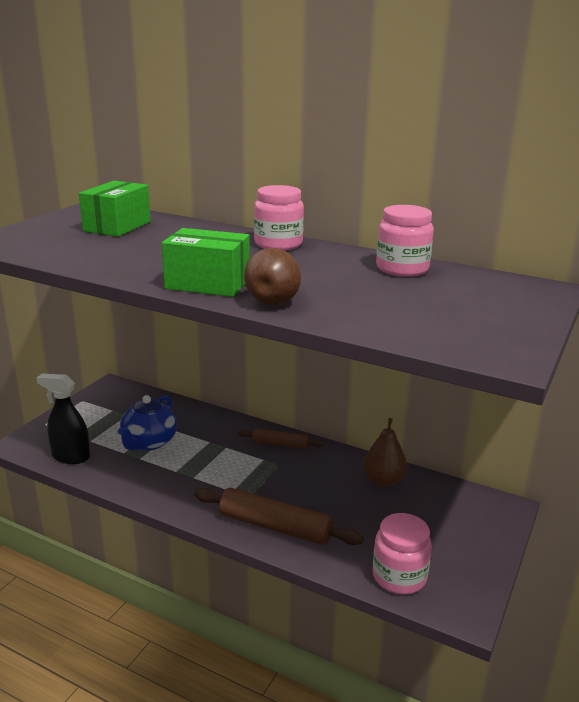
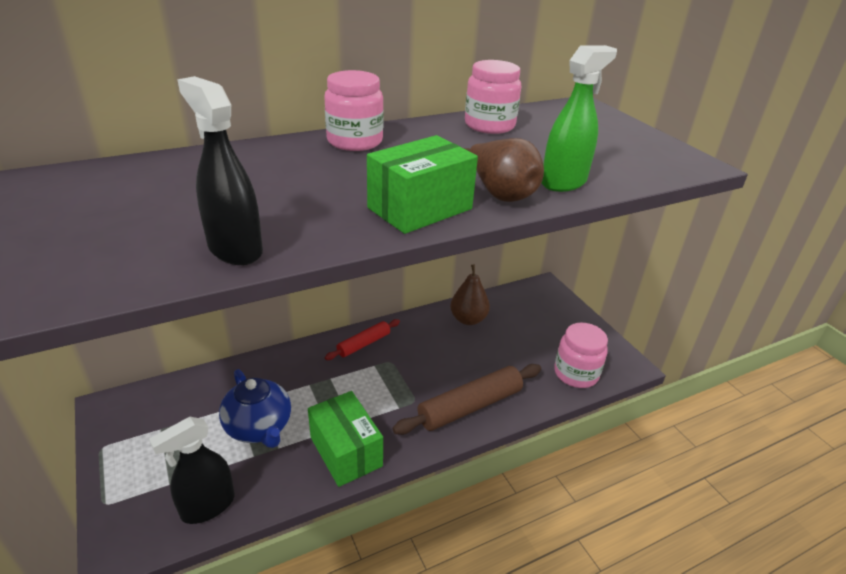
camera: 55 degrees left, 10 degrees up
(86, 260) = (235, 249): none -> black spray bottle
(117, 226) = (138, 192): green box -> green box (346, 451)
(280, 444) = (364, 344): brown rolling pin -> red rolling pin
(339, 314) = (564, 182): none -> green spray bottle

